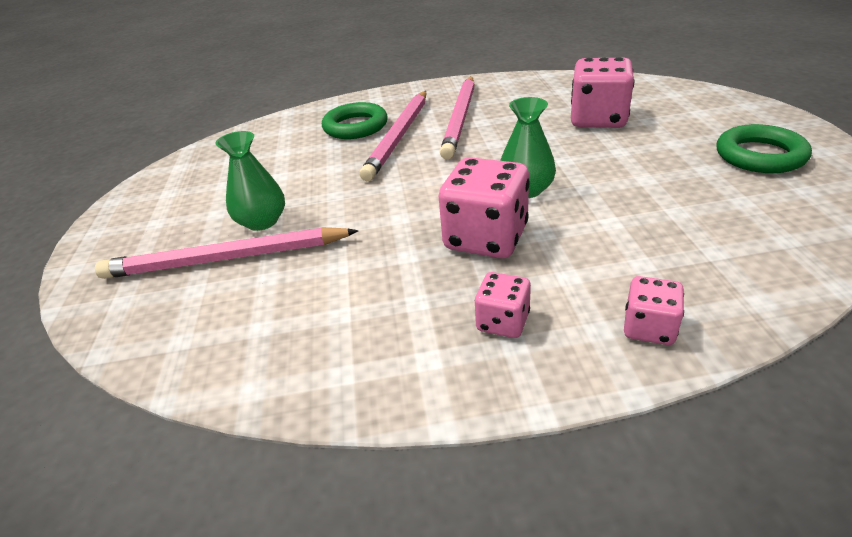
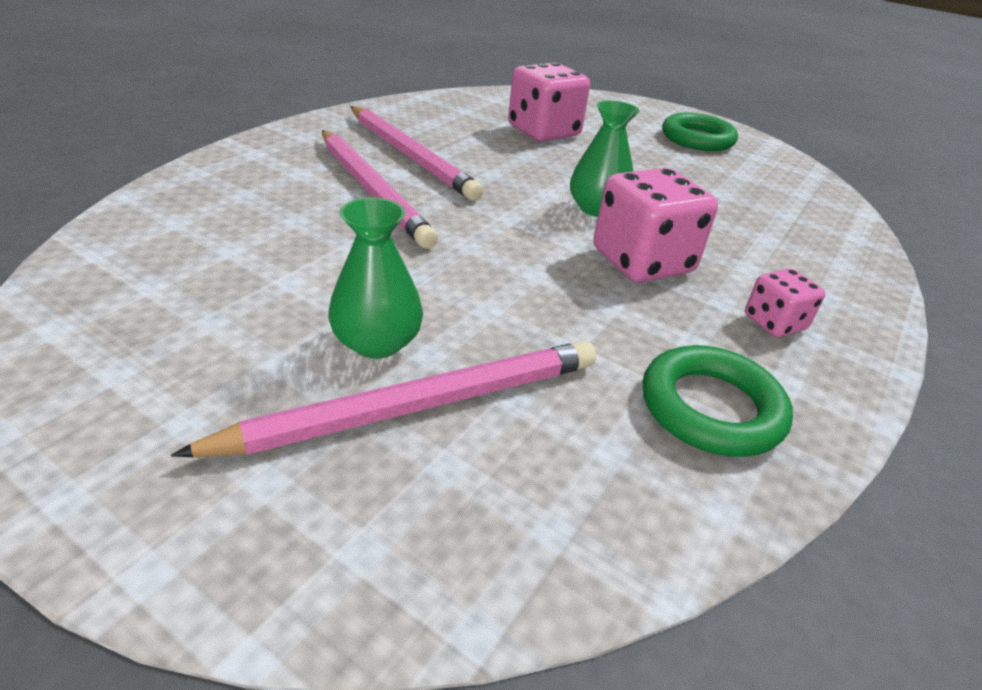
camera: 55 degrees left, 0 degrees up
(226, 258) = (416, 406): pink pencil -> pink pencil turned 150 degrees counterclockwise
(355, 126) = (288, 191): green ring -> green ring (711, 408)
(649, 328) = (846, 281): pink dice -> none

